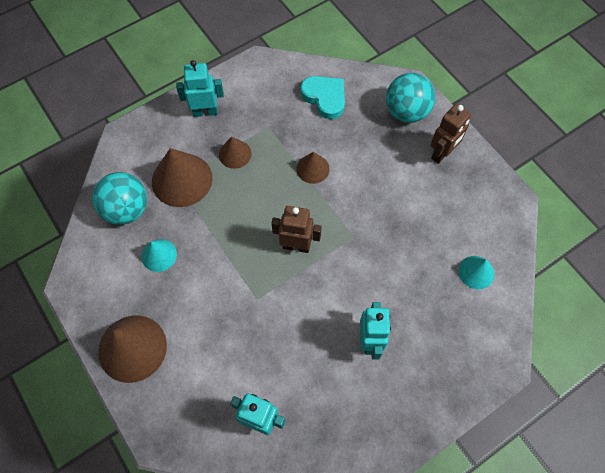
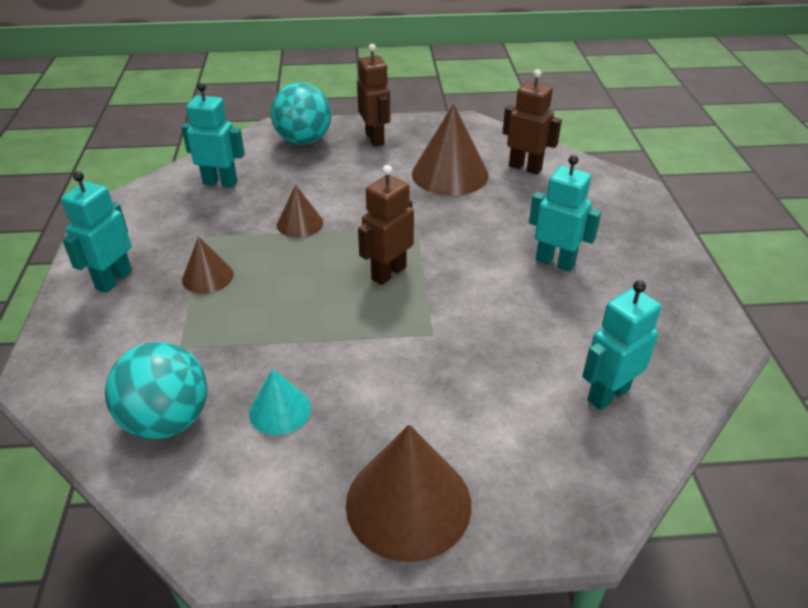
camera: 60 degrees left, 25 degrees down
(182, 179) = (187, 340): brown cone -> brown cone (450, 174)
(325, 98) = (220, 182): turquoise heart -> turquoise robot
(476, 272) = (525, 167): turquoise cone -> brown robot

